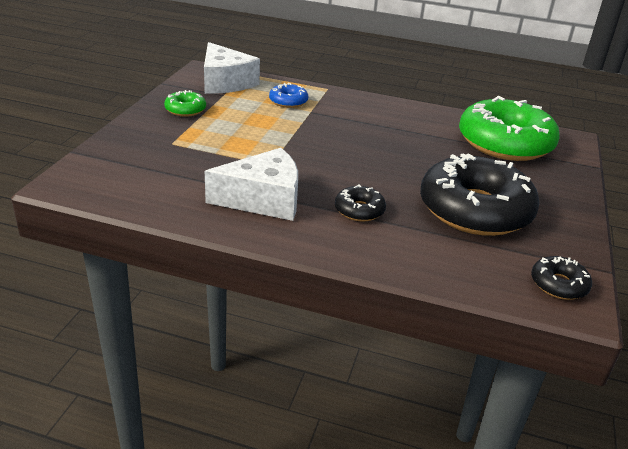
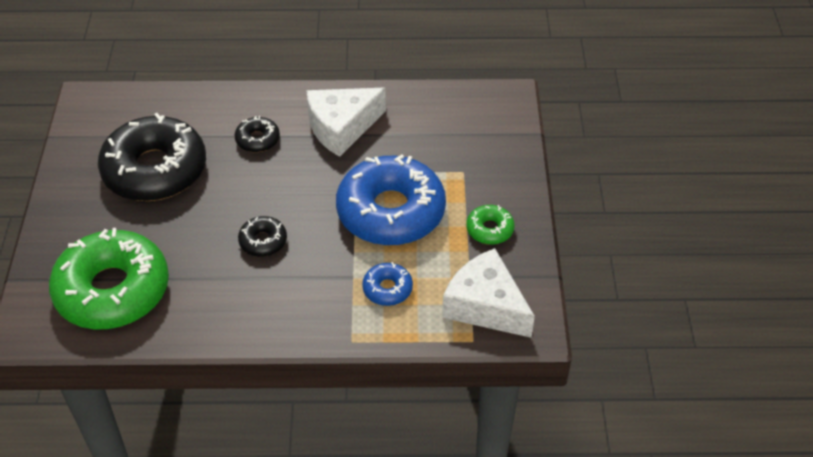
camera: 165 degrees right, 15 degrees up
(257, 134) = (391, 212): none -> blue donut
(558, 285) = (95, 112): black donut -> black donut (263, 241)

